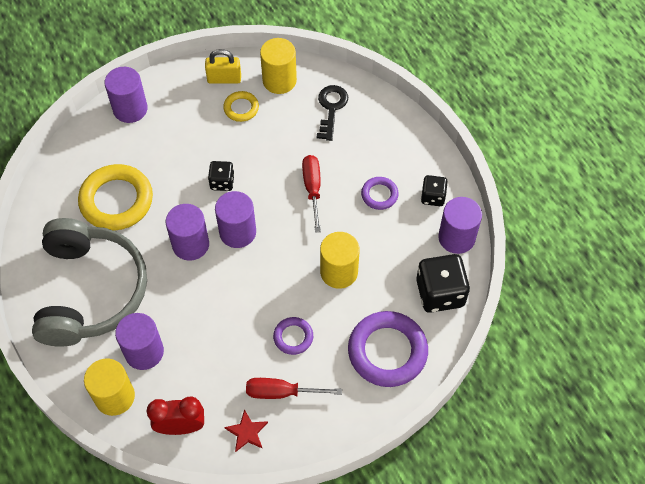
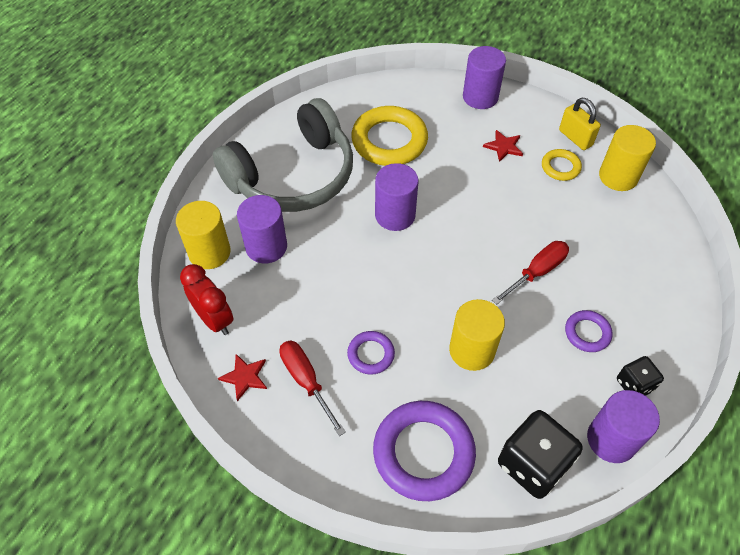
camera: 55 degrees right, 5 degrees down
(191, 129) = (503, 147): none -> red star
(222, 182) = (475, 199): black dice -> none
(237, 232) = (438, 241): purple cylinder -> none
(331, 108) = (634, 233): black key -> none

